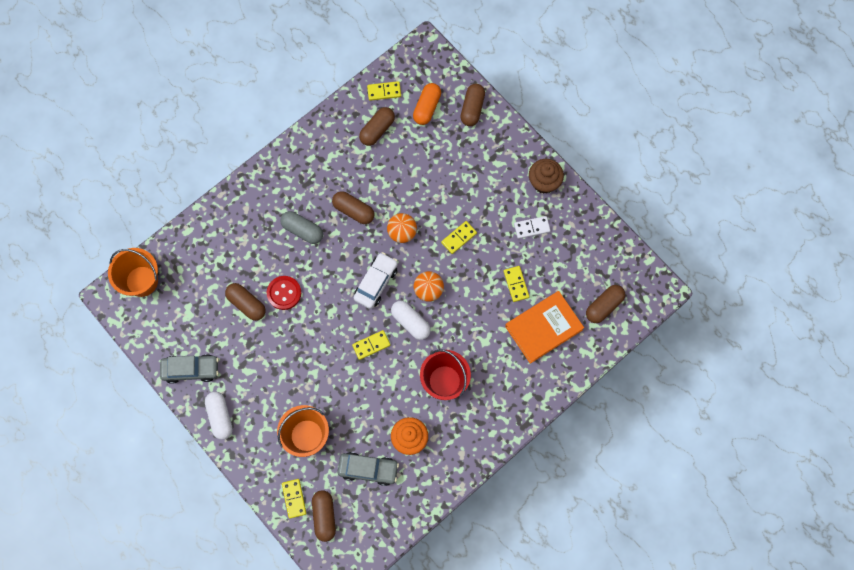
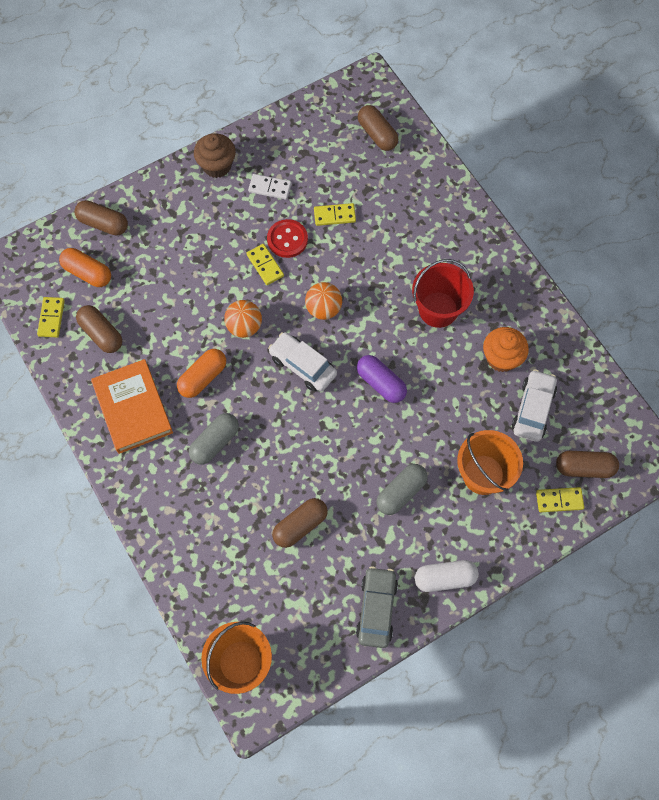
camera: 80 degrees left, 5 degrees down
(283, 374) = (401, 492): none -> grey capsule
(284, 293) = (294, 477): red button -> red button (287, 239)
(354, 211) = (203, 377): brown capsule -> orange capsule
(368, 469) = (533, 409): grey car -> white car
(371, 345) = (381, 383): yellow domino -> purple capsule
(410, 322) = (360, 335): white capsule -> none
(532, 228) = (270, 188): white domino -> white domino turned 75 degrees counterclockwise
(543, 328) = (392, 197): orange book -> orange book (133, 408)

